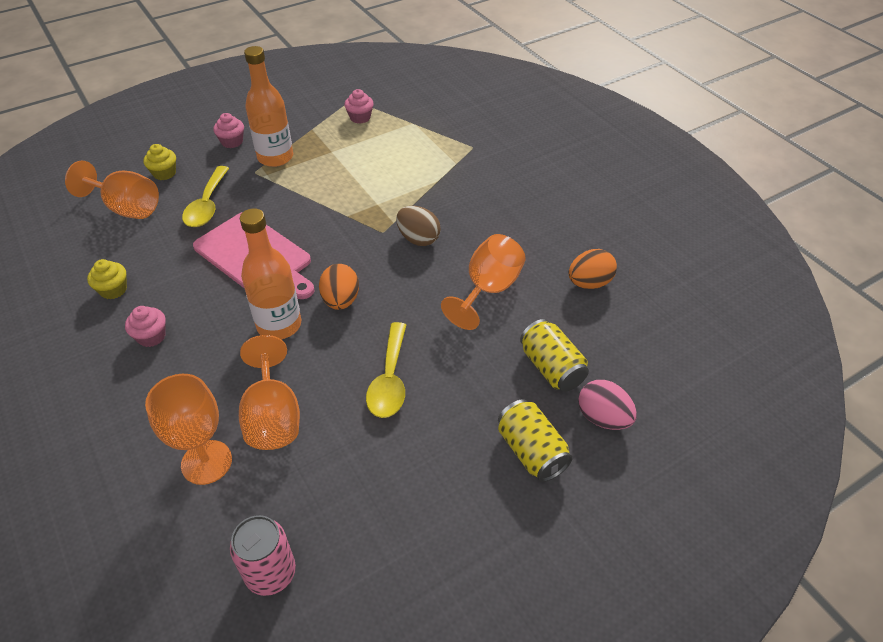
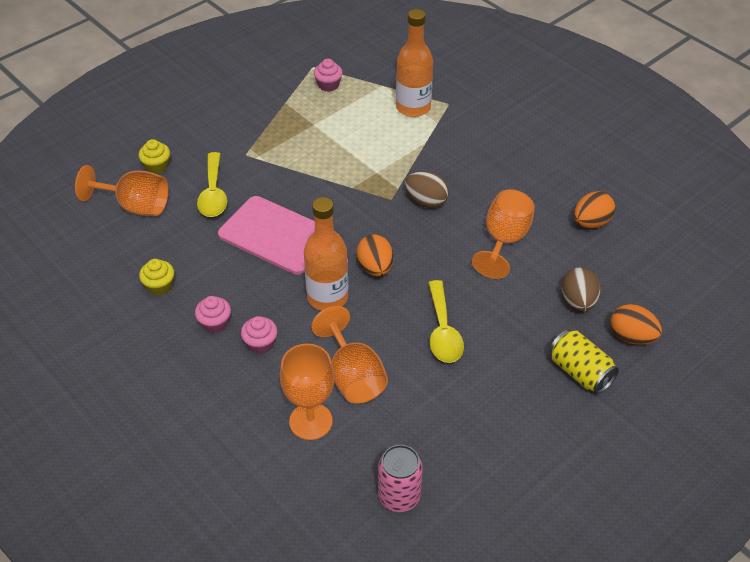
camera: 10 degrees left, 0 degrees up
(232, 142) = (210, 125): pink cupcake -> pink cupcake (260, 344)
(275, 157) = (260, 137): orange bottle -> orange bottle (413, 107)
(551, 368) = (578, 301): yellow can -> brown egg
(603, 418) = (631, 337): pink egg -> orange egg

